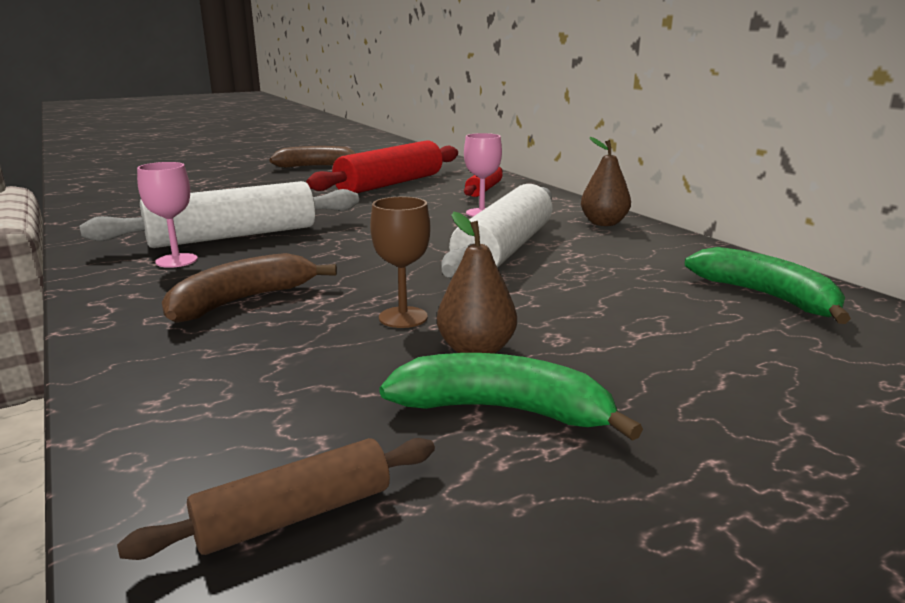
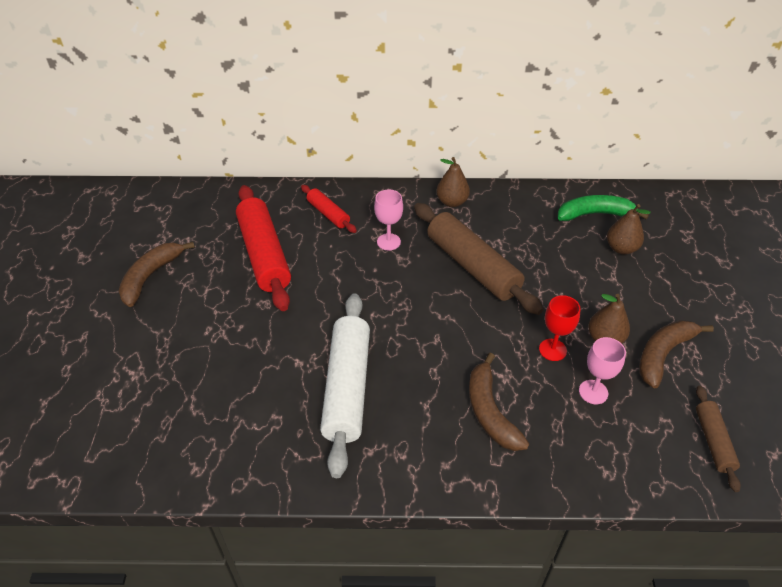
camera: 60 degrees left, 25 degrees up
(176, 260) = (387, 431): pink goblet -> pink goblet (593, 392)
(403, 317) = (552, 350): brown goblet -> red goblet
(503, 410) = (663, 354): green banana -> brown banana
(504, 250) = (472, 266): white rolling pin -> brown rolling pin
(726, 328) = (621, 248): none -> brown pear

